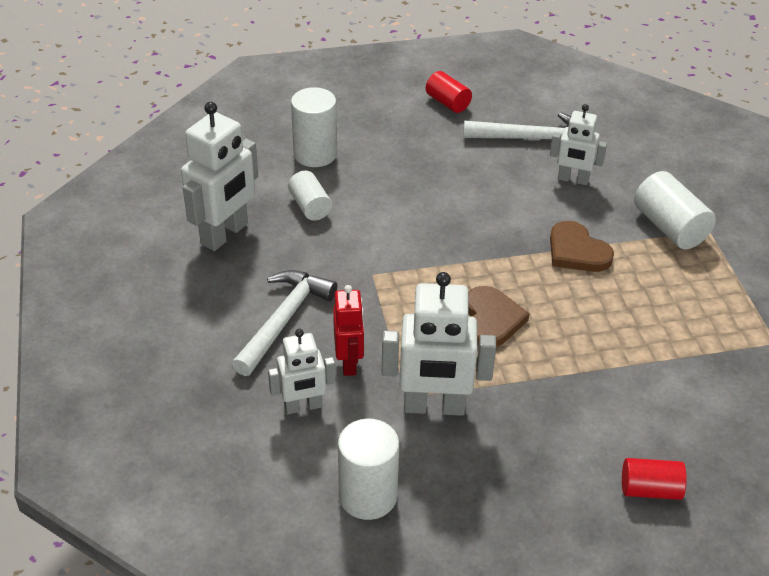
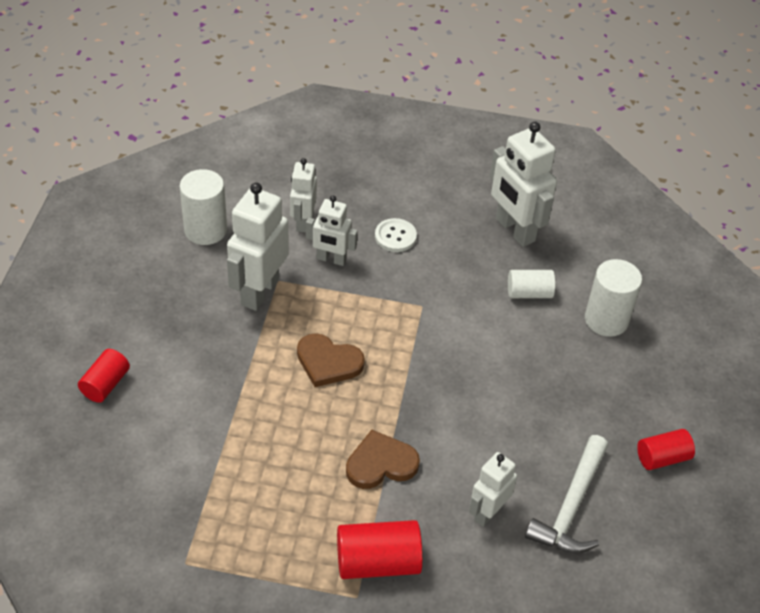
camera: 110 degrees right, 5 degrees up
(283, 320) = (395, 236): white hammer -> white button
(349, 362) = (331, 259): red robot -> white robot
(669, 227) = (378, 562): white cylinder -> red cylinder

